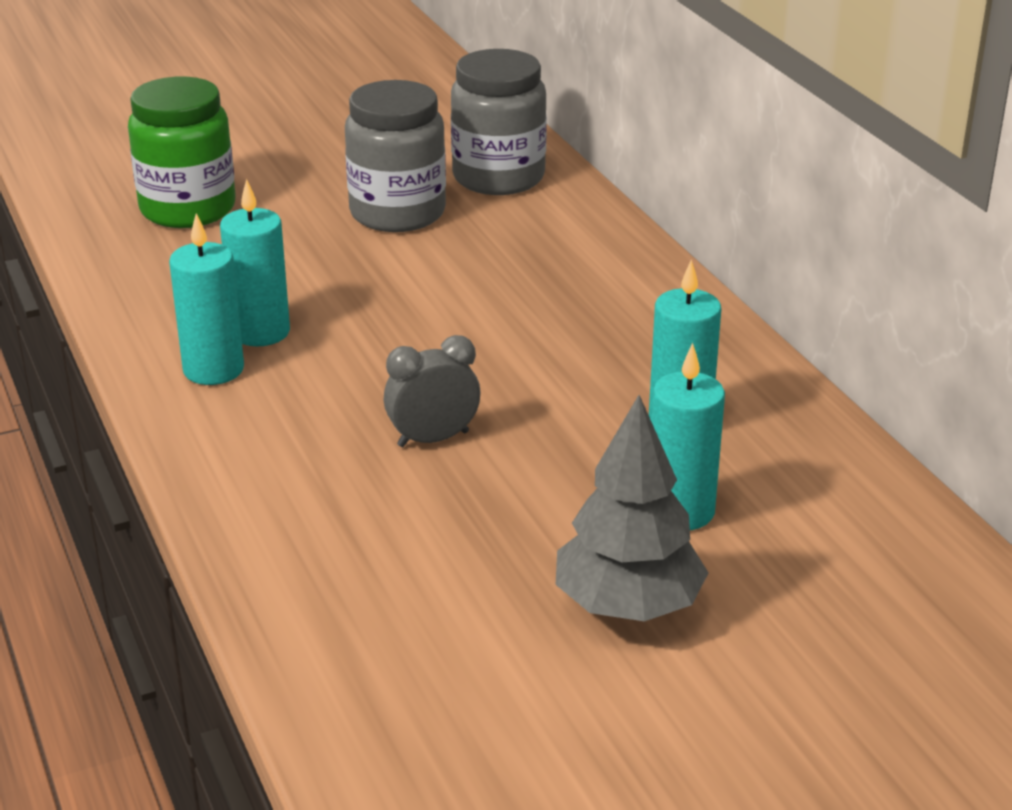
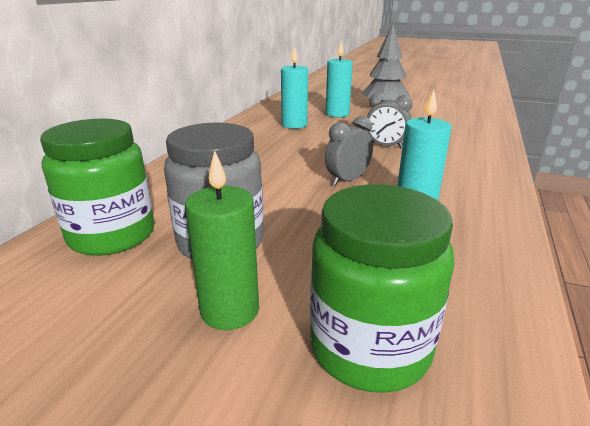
camera: 135 degrees left, 5 degrees down
(213, 369) = (461, 200): turquoise candle -> none
(306, 185) = (230, 310): none -> green candle
(389, 334) = (347, 180): none -> grey clock
(498, 177) = (112, 235): grey jar -> green jar

